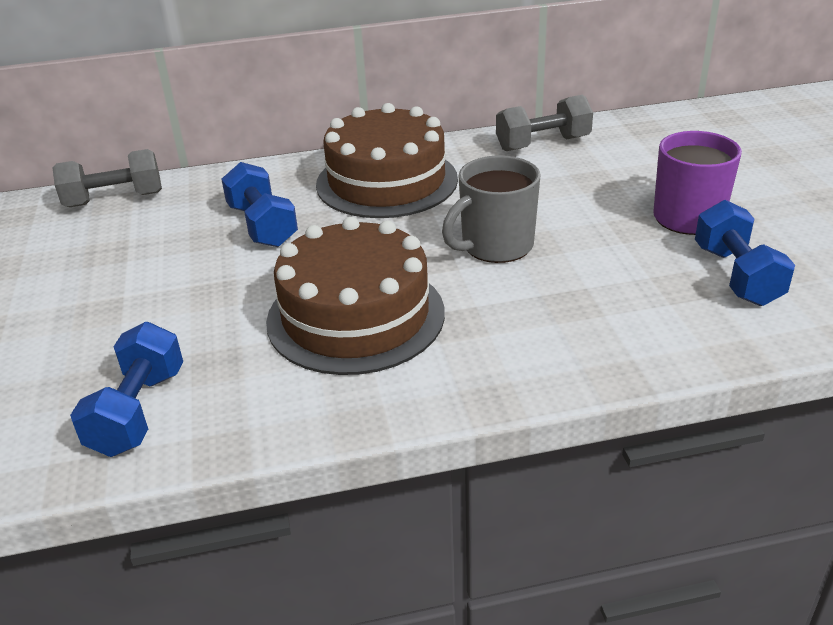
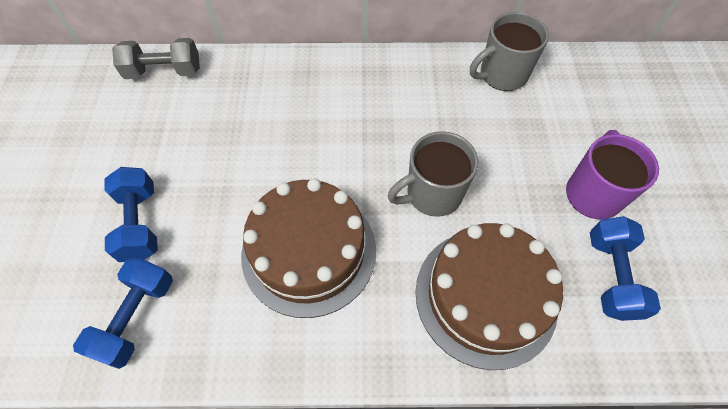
camera: 10 degrees right, 25 degrees up
(262, 226) = (264, 128): blue dumbbell -> blue dumbbell (140, 223)
(387, 181) = (368, 95): brown cake -> brown cake (485, 296)
(543, 144) = (502, 75): grey dumbbell -> grey mug

